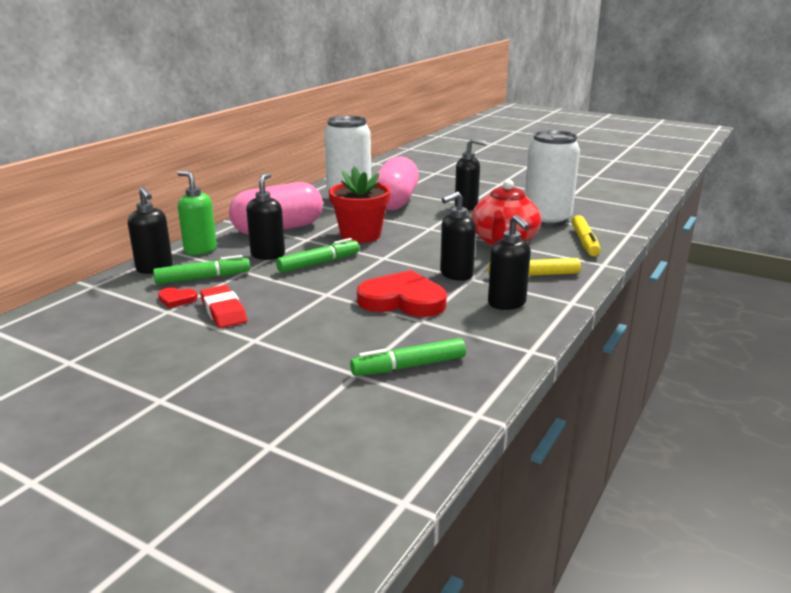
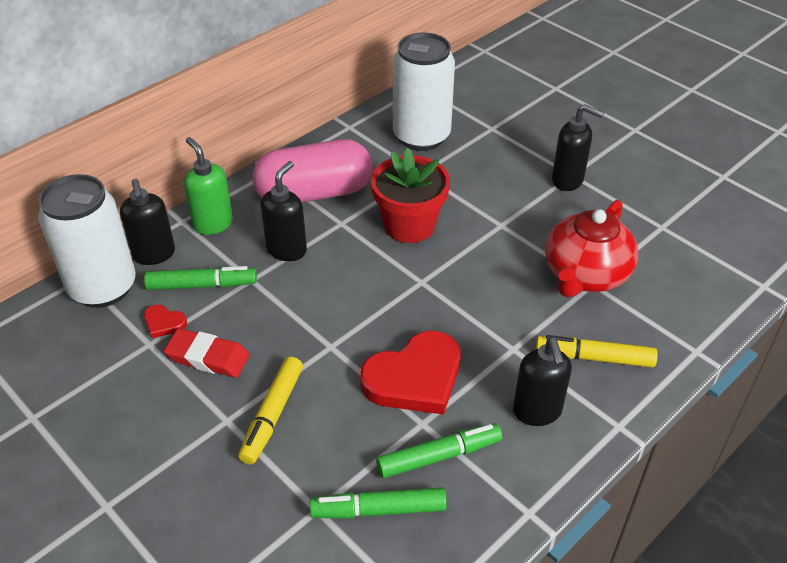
camera: 15 degrees right, 20 degrees up
(223, 311) = (208, 357): red eraser -> red eraser turned 60 degrees counterclockwise
(319, 263) = (341, 279): green marker -> green marker (439, 456)
(395, 201) = (478, 153): pink capsule -> none
(402, 300) = (414, 378): red heart -> red heart turned 120 degrees clockwise
(456, 275) = (497, 337): black soap dispenser -> none
(546, 220) = (663, 232): white can -> white can (103, 287)
(584, 242) = (693, 295): yellow marker -> yellow marker (272, 415)

